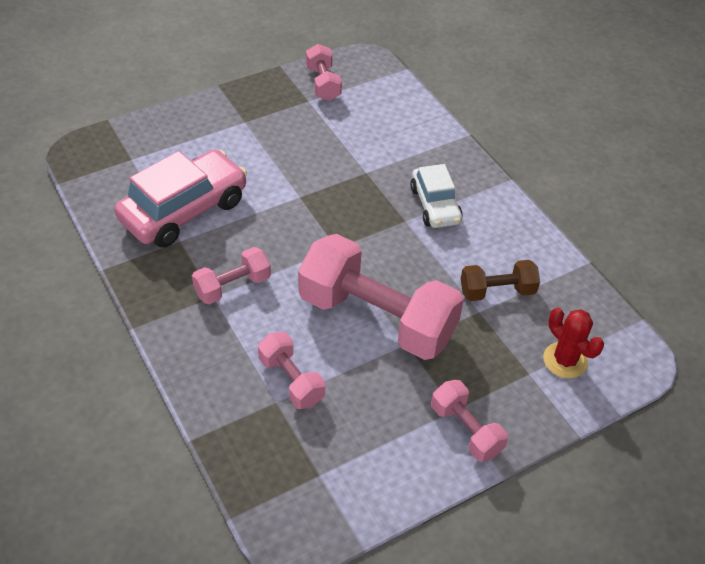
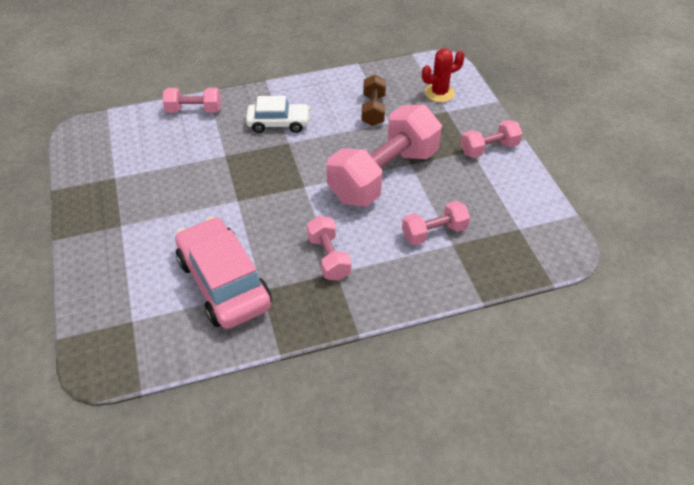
camera: 75 degrees left, 0 degrees up
(323, 83) = (97, 164): pink dumbbell -> pink dumbbell (194, 110)

